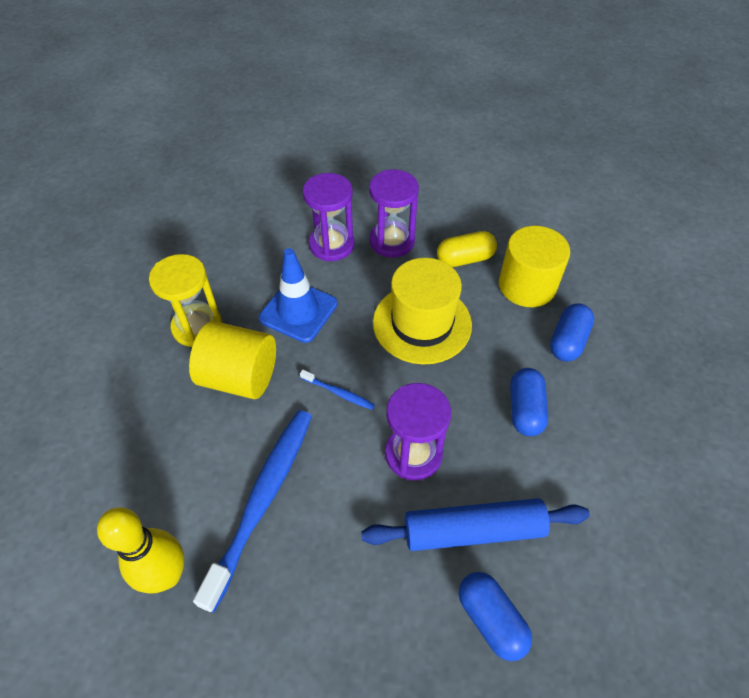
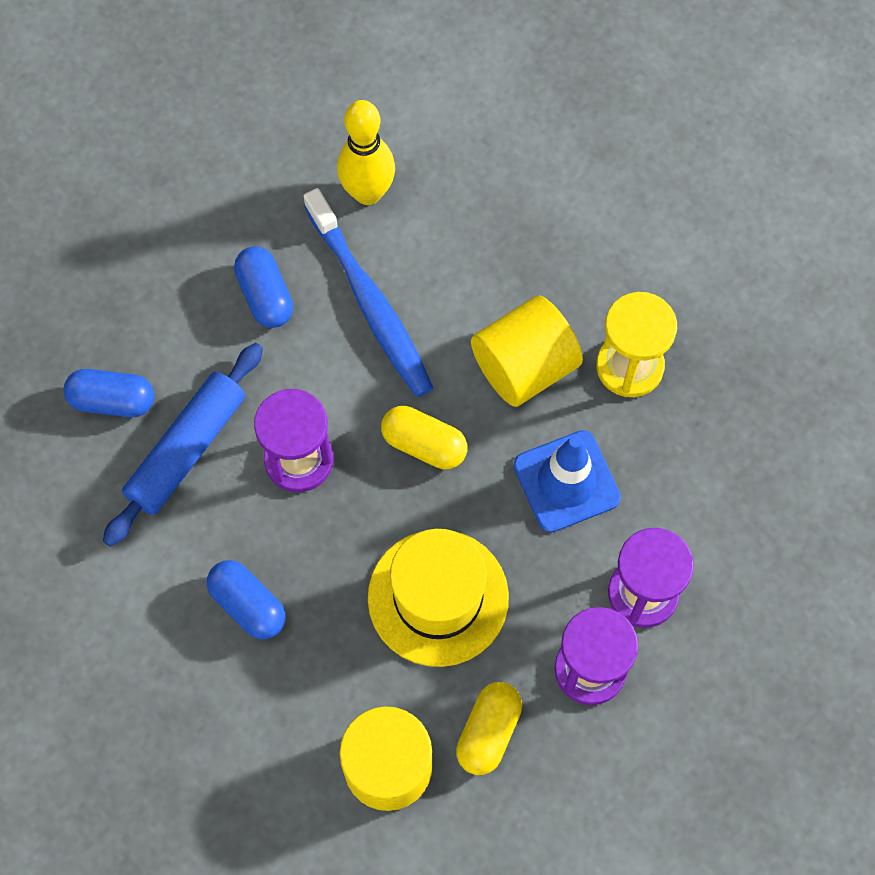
camera: 130 degrees right, 15 degrees up
(339, 393) = (424, 444): blue toothbrush -> yellow capsule
(568, 341) = (280, 732): blue capsule -> blue capsule (265, 295)

